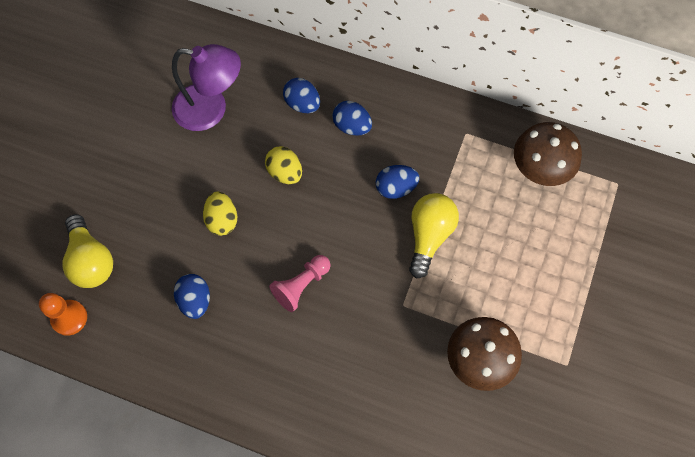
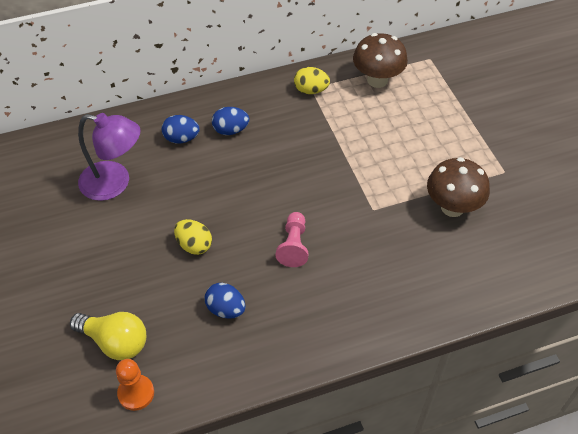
camera: 40 degrees left, 15 degrees down
(211, 109) = (115, 183): purple lamp -> purple lamp turned 45 degrees clockwise
(285, 172) = (211, 186): yellow egg -> yellow egg (311, 90)
(395, 188) = (298, 146): blue egg -> none
(429, 236) = (348, 159): yellow light bulb -> none

